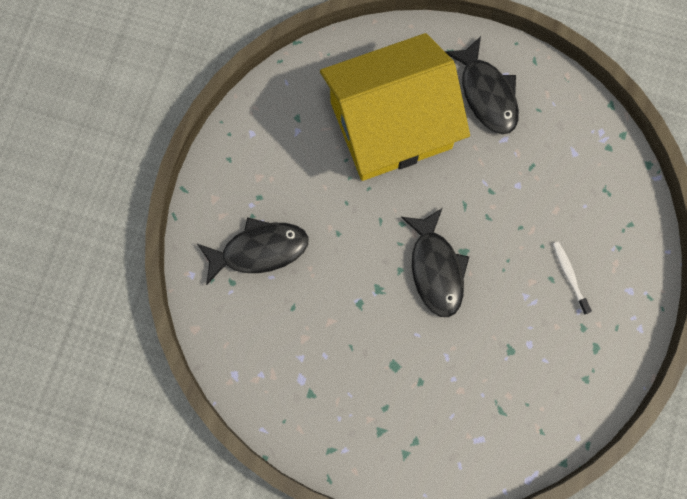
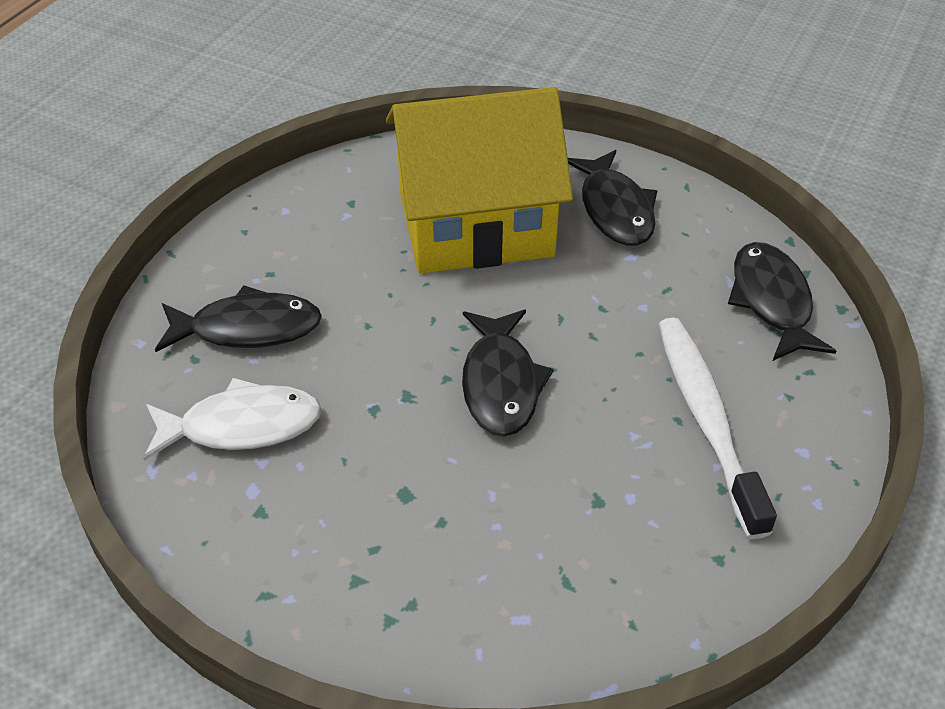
camera: 10 degrees right, 30 degrees down
(280, 332) = (242, 426): none -> white fish
(569, 276) = (707, 419): white toothbrush -> white toothbrush, size x2.25
(602, 166) = (772, 301): none -> black fish

